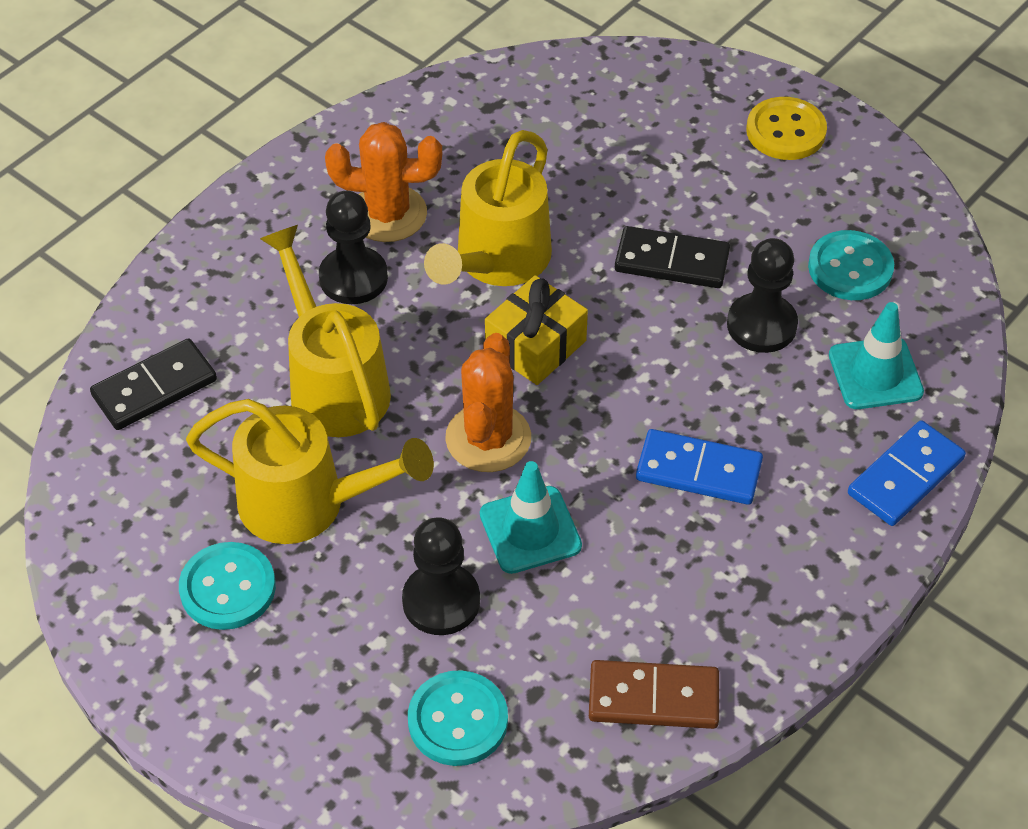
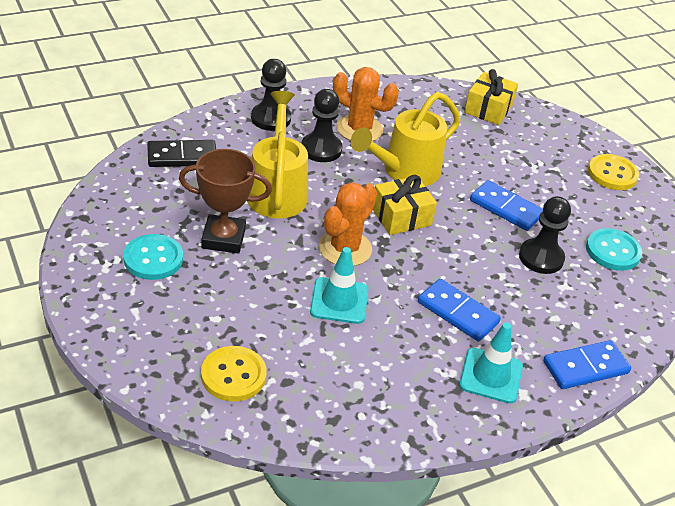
camera: 20 degrees right, 10 degrees down
(307, 504) = (223, 238): yellow watering can -> brown trophy
(441, 601) = (265, 314): black pawn -> black pawn (271, 118)
(458, 720) = (233, 375): turquoise button -> yellow button
(554, 90) = (488, 109): none -> yellow gift
(653, 697) = (356, 414): brown domino -> none
(672, 261) = (506, 208): black domino -> blue domino
(875, 373) = (597, 308): turquoise traffic cone -> turquoise traffic cone (491, 376)

